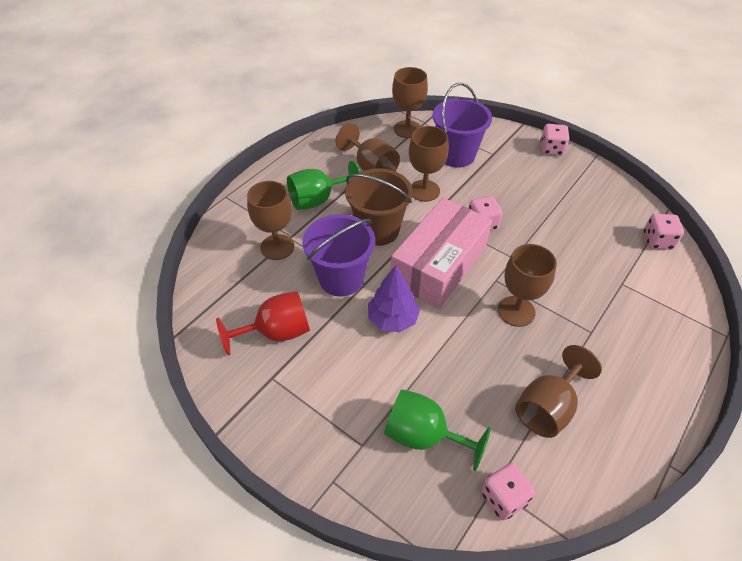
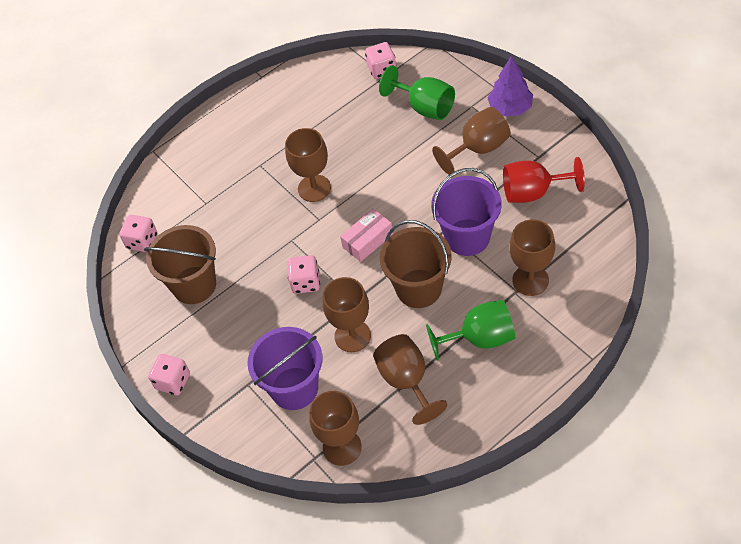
camera: 160 degrees left, 5 degrees up
(392, 319) = (426, 193): purple tree -> purple tree (510, 108)
(438, 265) = (367, 240): pink box -> pink box, size x0.48
(548, 407) = (325, 116): brown goblet -> brown goblet (478, 149)
(581, 212) = (194, 285): none -> brown bucket

